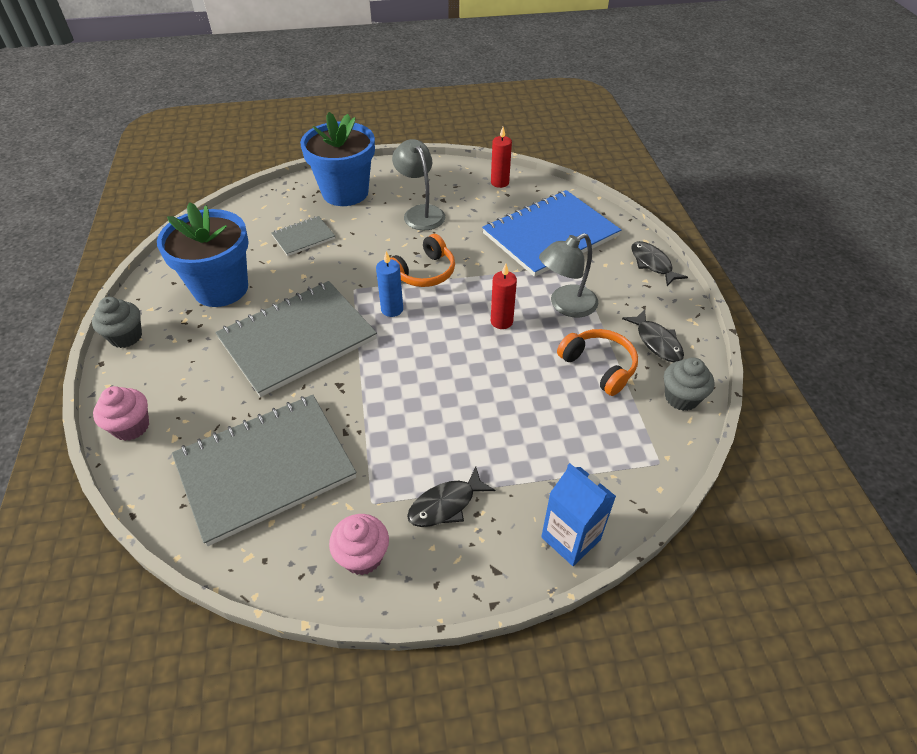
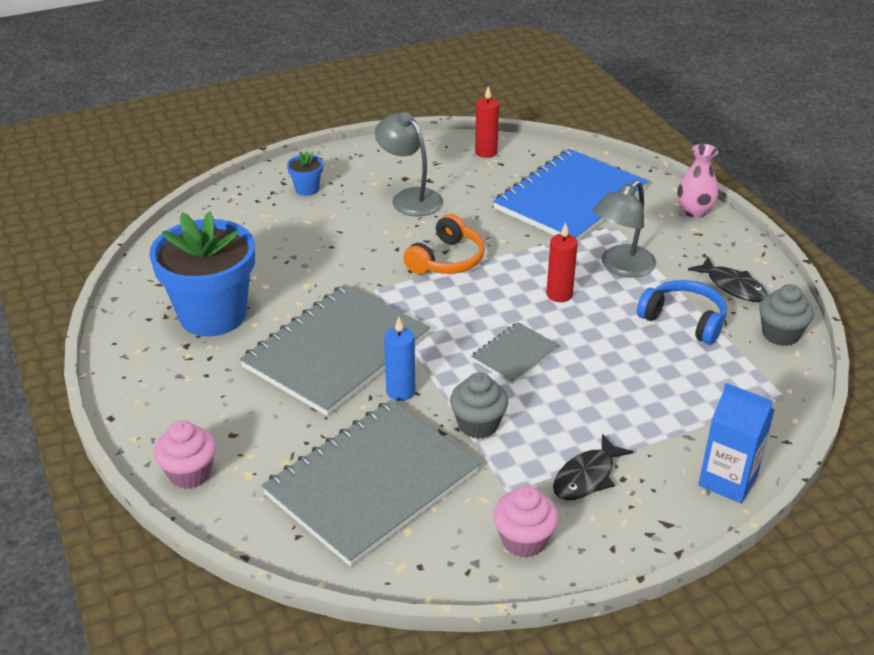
camera: 15 degrees left, 10 degrees down
(126, 337) = (125, 385): grey cupcake -> grey cupcake (478, 425)
(303, 237) = (283, 245): grey notebook -> grey notebook (515, 354)
(345, 192) = (307, 189): blue flower pot -> blue flower pot, size x0.41
(392, 309) = (430, 303): blue candle -> blue candle (400, 391)
(599, 366) = (684, 320): orange headphones -> blue headphones
(652, 264) = (694, 211): black fish -> pink vase

